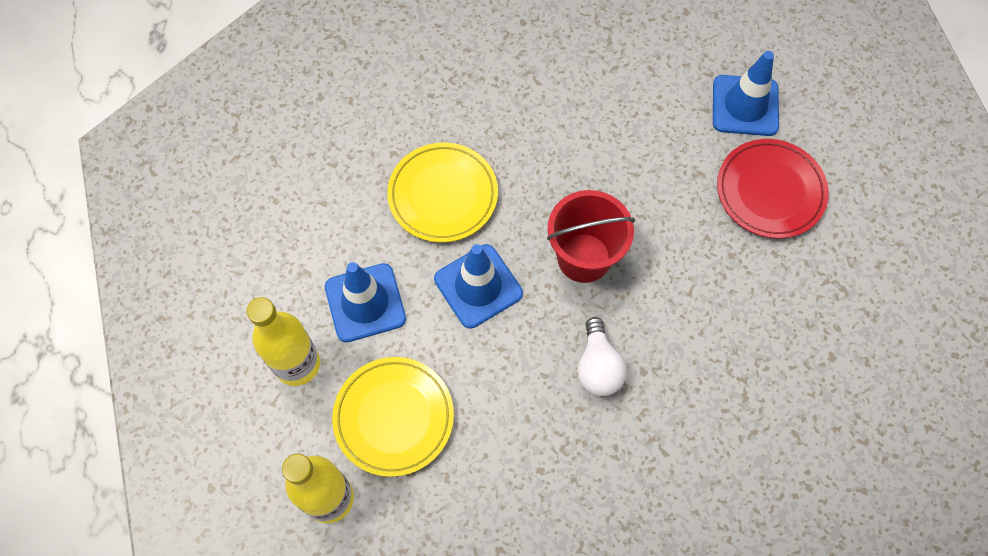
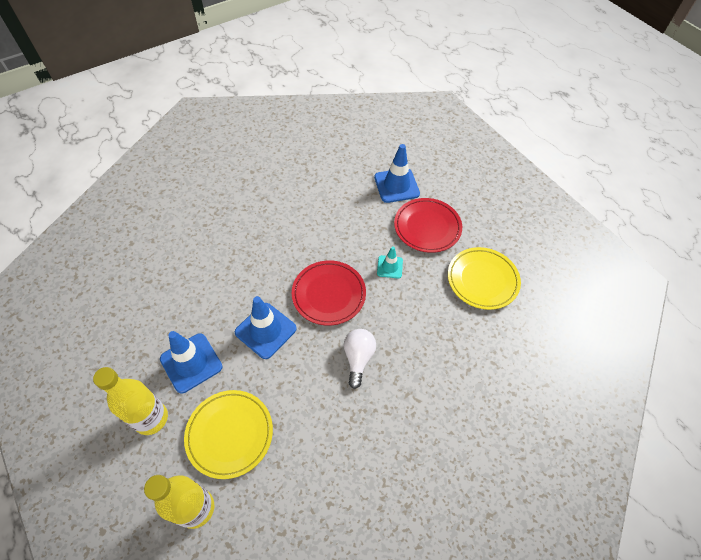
camera: 20 degrees left, 10 degrees down
(443, 195) = (227, 281): yellow plate -> yellow plate (482, 280)
(584, 258) = (329, 294): red bucket -> red plate
(598, 366) = (358, 358): white light bulb -> white light bulb turned 150 degrees counterclockwise
(689, 240) = (389, 267): none -> turquoise traffic cone

